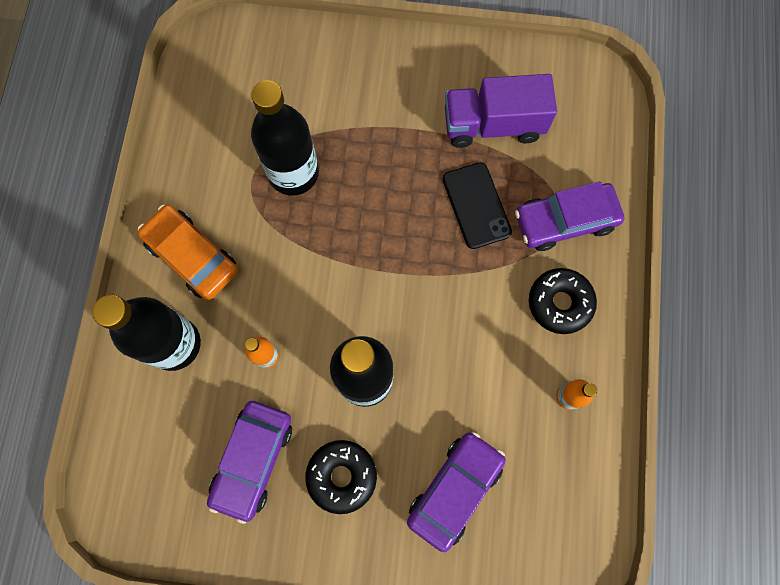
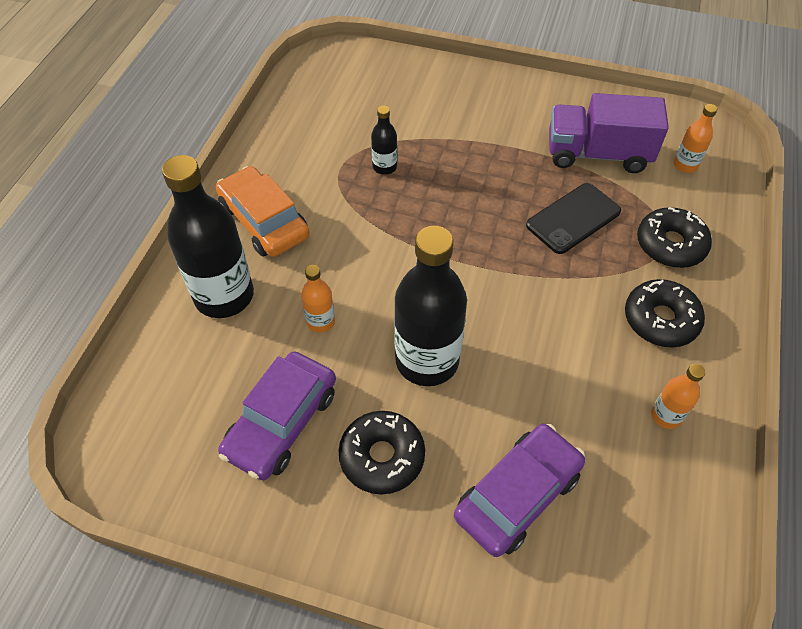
camera: 10 degrees right, 20 degrees down
(293, 173) = (384, 167): black bottle -> black bottle, size x0.47
(476, 205) = (573, 218): black phone -> black phone turned 60 degrees clockwise
(565, 221) = (670, 245): purple car -> black donut
(575, 125) = (685, 165): none -> orange bottle

